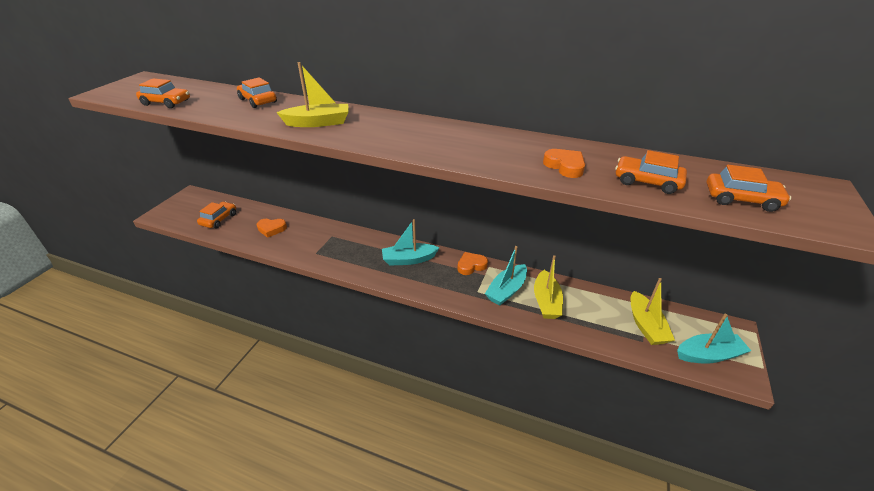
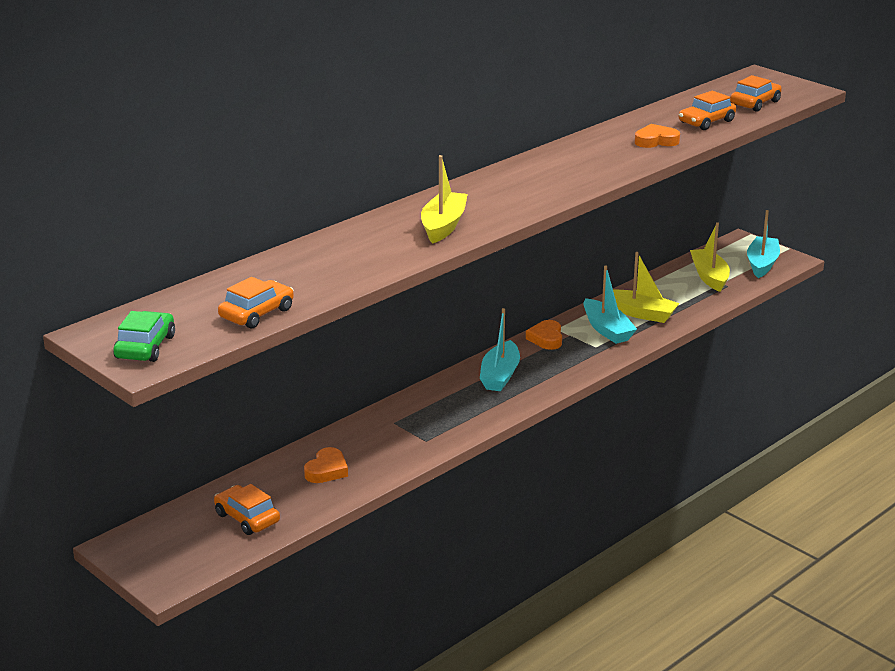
camera: 65 degrees left, 10 degrees down
(123, 89) = (145, 347): none -> green car
(258, 101) = (322, 253): orange car -> none
(645, 325) = (709, 277): yellow boat -> yellow boat turned 120 degrees counterclockwise

